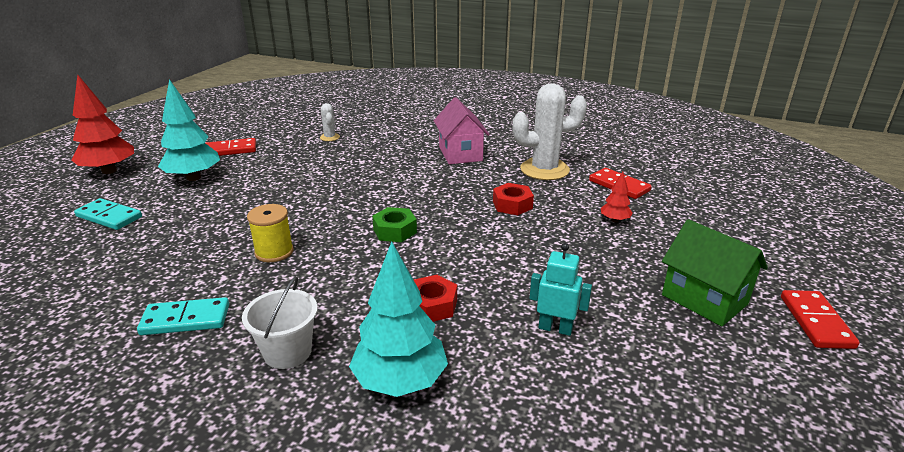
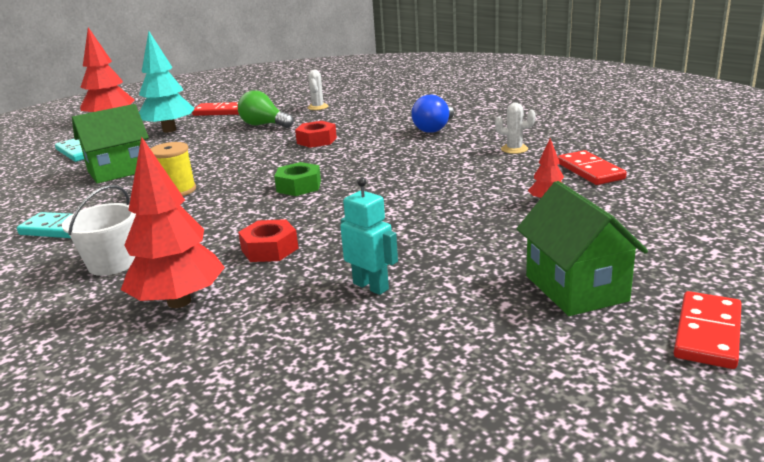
camera: 25 degrees right, 5 degrees down
(184, 236) = (119, 171): none -> green house
(294, 163) = (264, 125): none -> green light bulb
(400, 381) = (179, 302): turquoise tree -> red tree
(460, 154) = (434, 129): pink house -> blue light bulb
(512, 205) = (442, 177): red nut -> red nut (316, 140)
(544, 170) = (514, 149): white cactus -> white cactus, size x0.45

